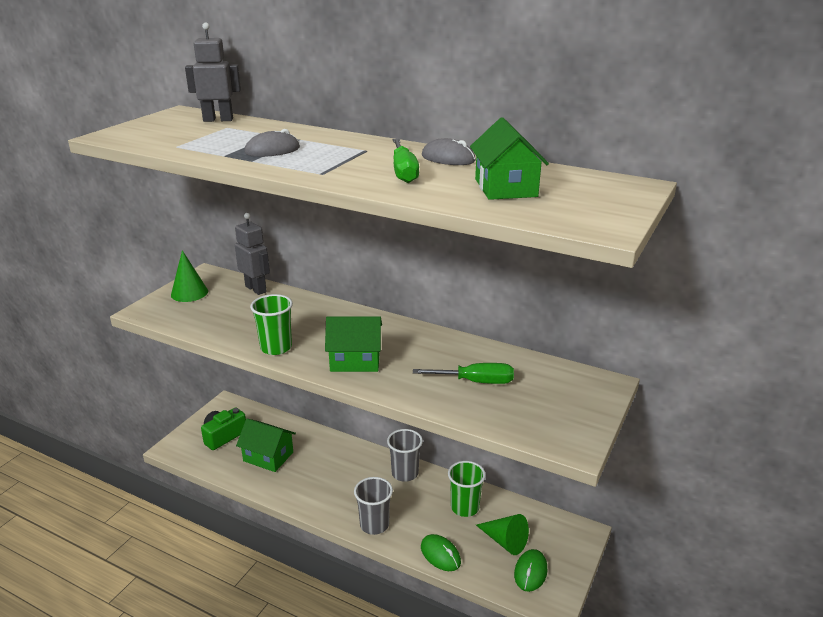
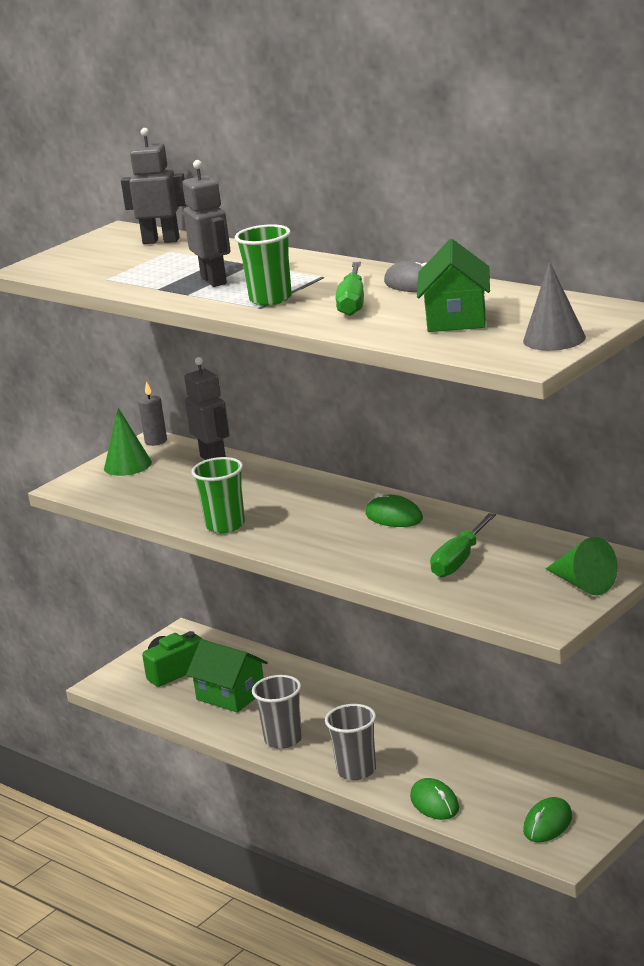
camera: 15 degrees right, 5 degrees down
(209, 273) = (156, 441): none -> grey candle
(272, 150) = (214, 280): grey mouse -> grey robot
(355, 360) = (319, 538): green house -> none
(405, 473) = (413, 717): grey cup -> grey cup (283, 740)
(409, 340) = (394, 517): none -> green mouse
(465, 507) = (484, 756): green cup -> green cup (270, 299)
(475, 382) = (459, 560): green screwdriver -> green screwdriver turned 105 degrees clockwise
(505, 541) = (525, 792): green cone -> green cone (583, 584)
(609, 209) = (554, 339): none -> grey cone

